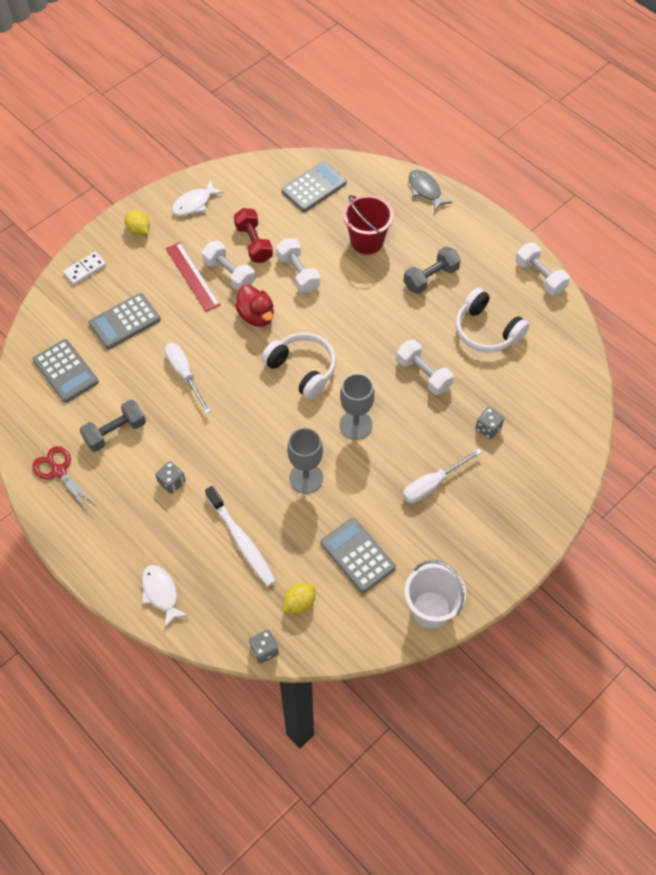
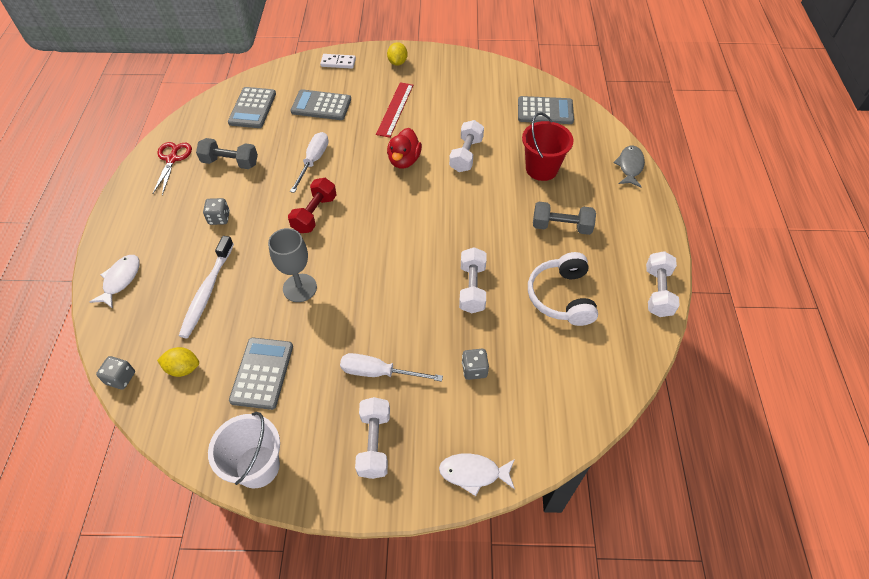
camera: 45 degrees right, 5 degrees down
(194, 203) = (451, 70): white fish -> white fish (473, 473)
(229, 273) = (420, 123): white dumbbell -> white dumbbell (374, 443)
(253, 243) = (459, 117): red dumbbell -> red dumbbell (315, 214)
(302, 369) = (390, 216): white headphones -> none
(355, 425) = (378, 282): grey goblet -> none

